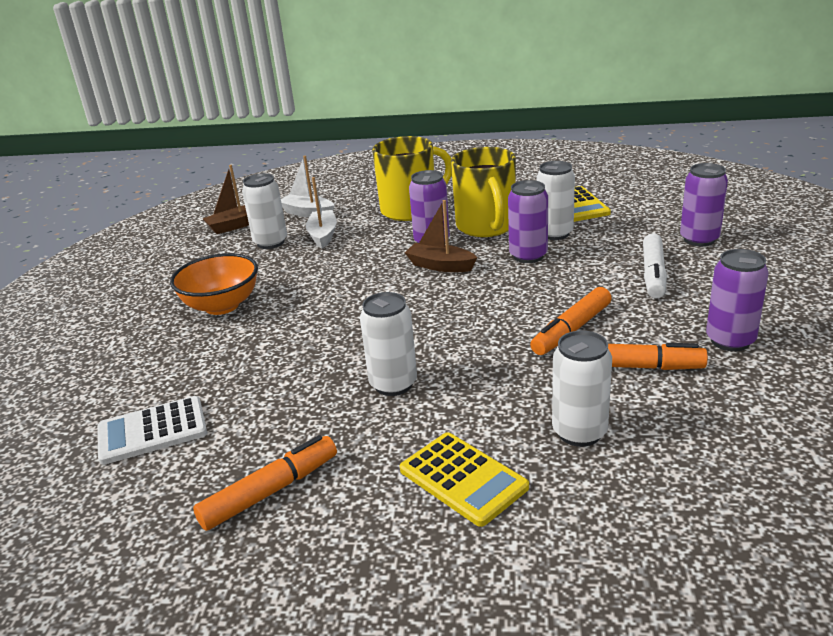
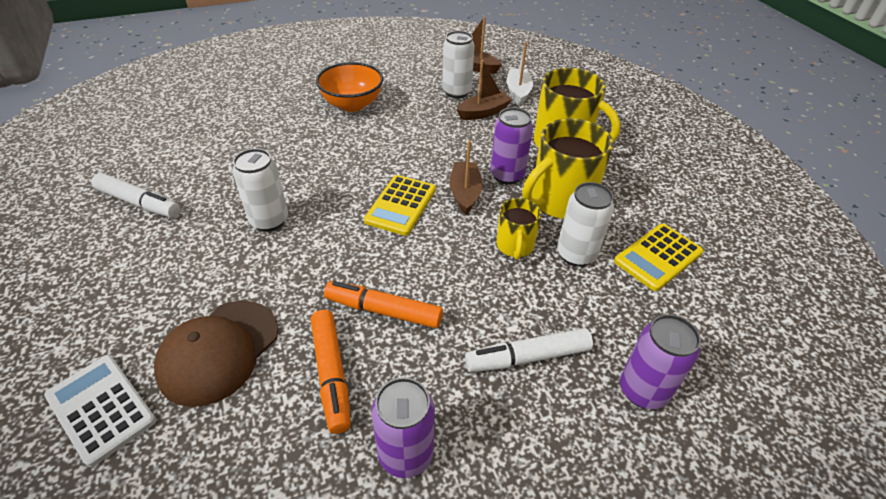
camera: 60 degrees right, 15 degrees up
(152, 431) = (198, 133): white calculator -> white calculator (101, 408)
(270, 491) = (139, 203): orange marker -> white marker
(323, 235) = (483, 112): white boat -> brown boat
(463, 478) = (154, 293): yellow calculator -> yellow calculator (401, 205)
(528, 256) = (515, 246): purple can -> yellow mug
(579, 432) = (219, 351): white can -> brown cap

